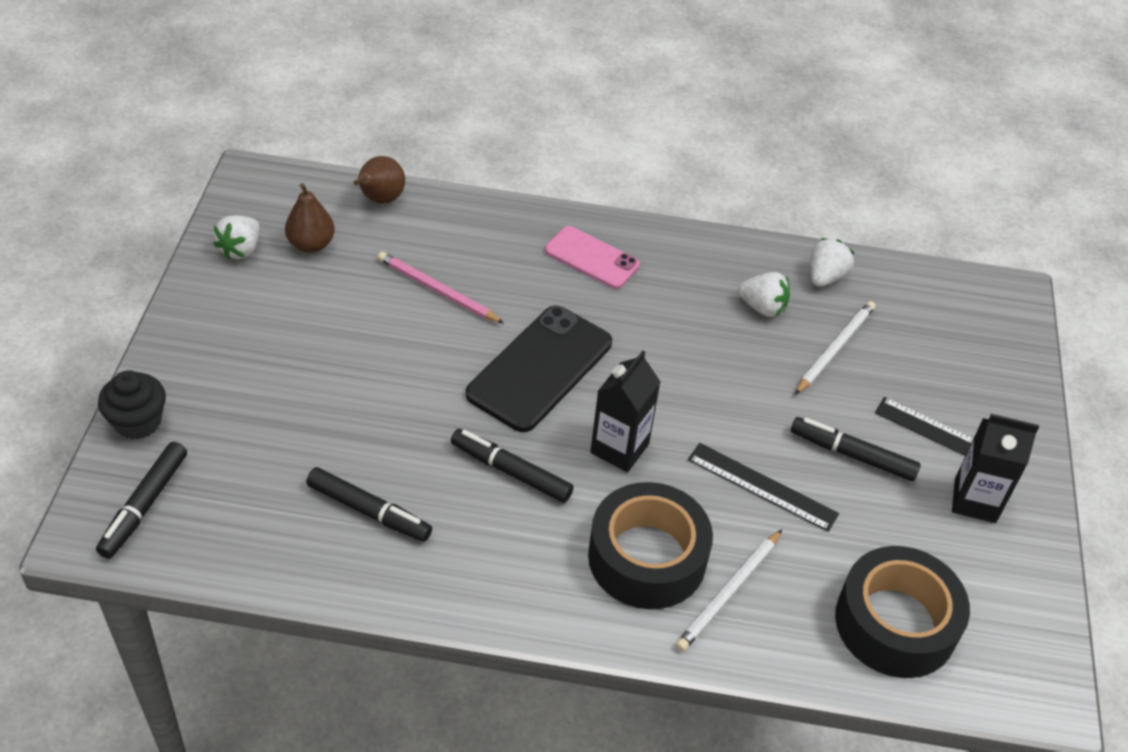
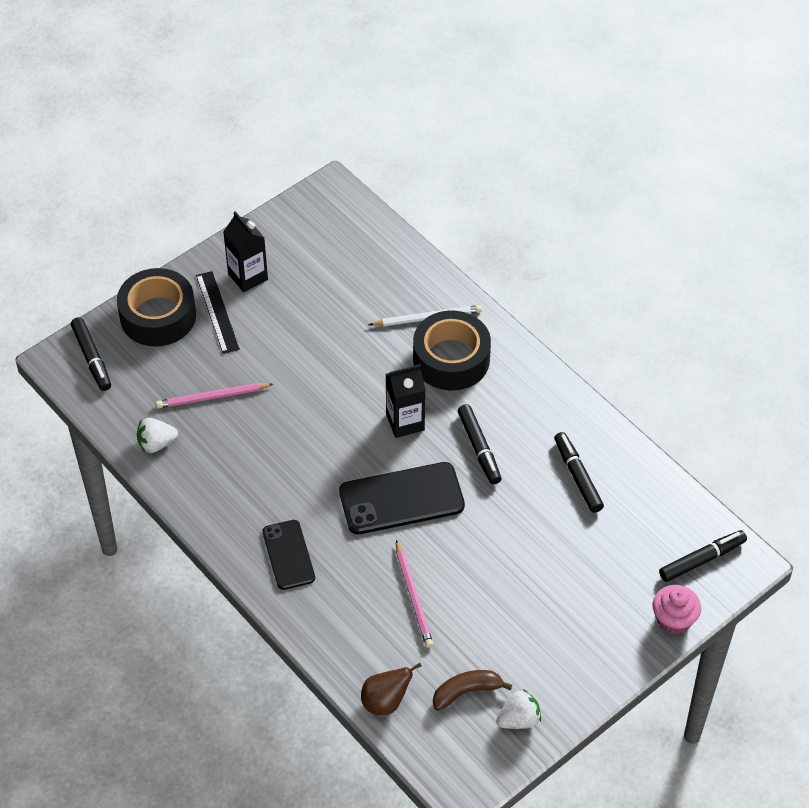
camera: 135 degrees left, 5 degrees up
(138, 422) = (673, 619): black cupcake -> pink cupcake
(311, 244) = (466, 692): brown pear -> brown banana
(592, 258) = (288, 555): pink phone -> black phone
(762, 307) = (221, 450): white strawberry -> none
(762, 487) = (350, 353): black ruler -> none
(835, 349) = (212, 397): white pencil -> pink pencil
(852, 455) = (281, 337): black marker -> black marker (92, 358)
(895, 623) = (362, 256): black tape -> black tape (158, 316)

